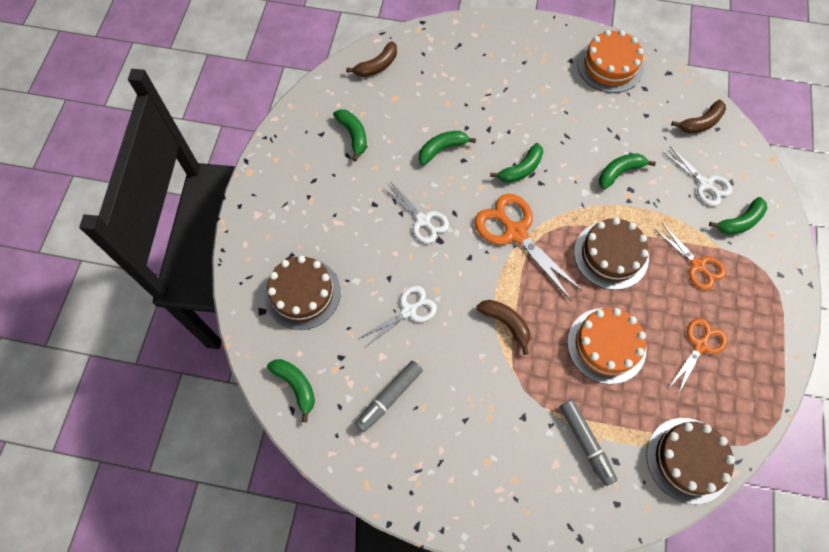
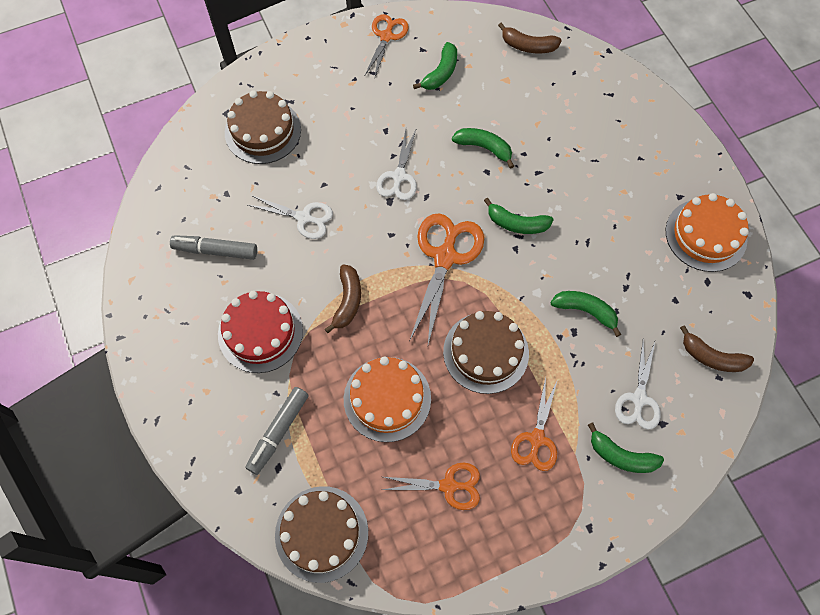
camera: 55 degrees right, 0 degrees up
(288, 150) = (386, 36): none -> orange scissors
(296, 386) = (180, 177): green banana -> none
(489, 405) = (260, 332): none -> red cake

